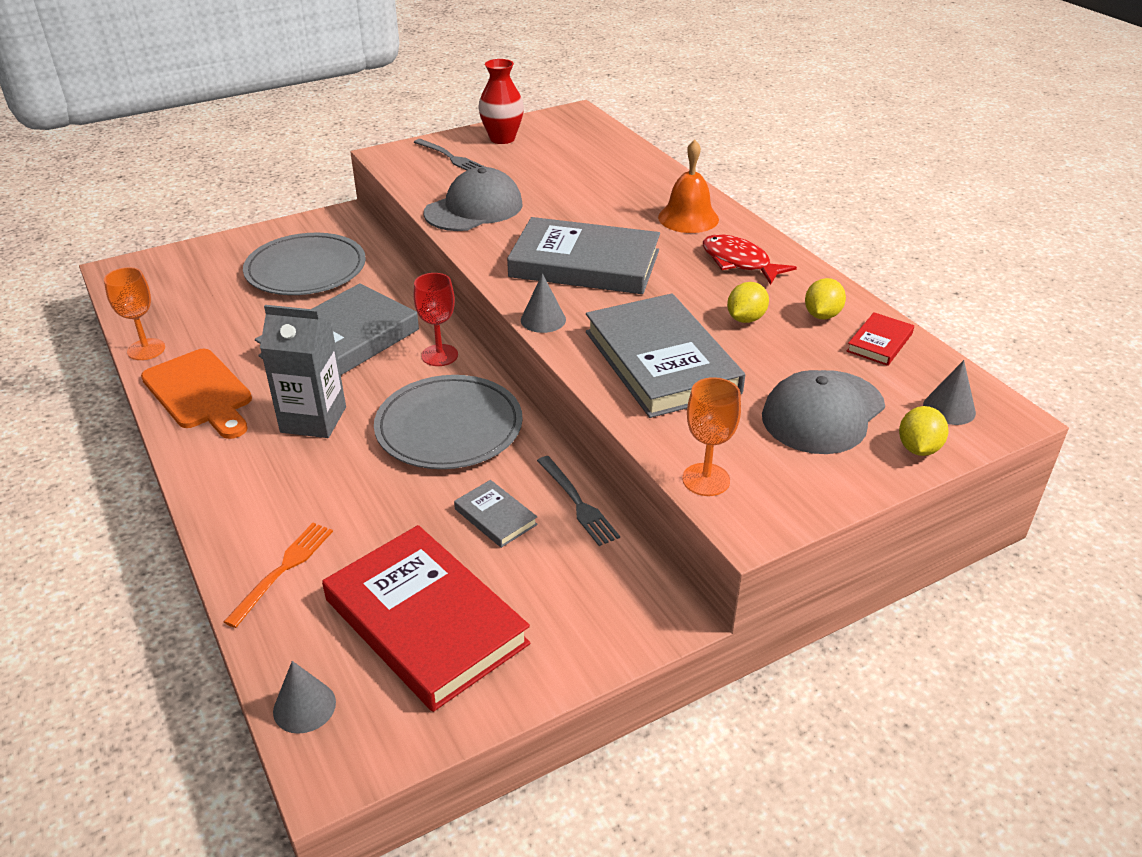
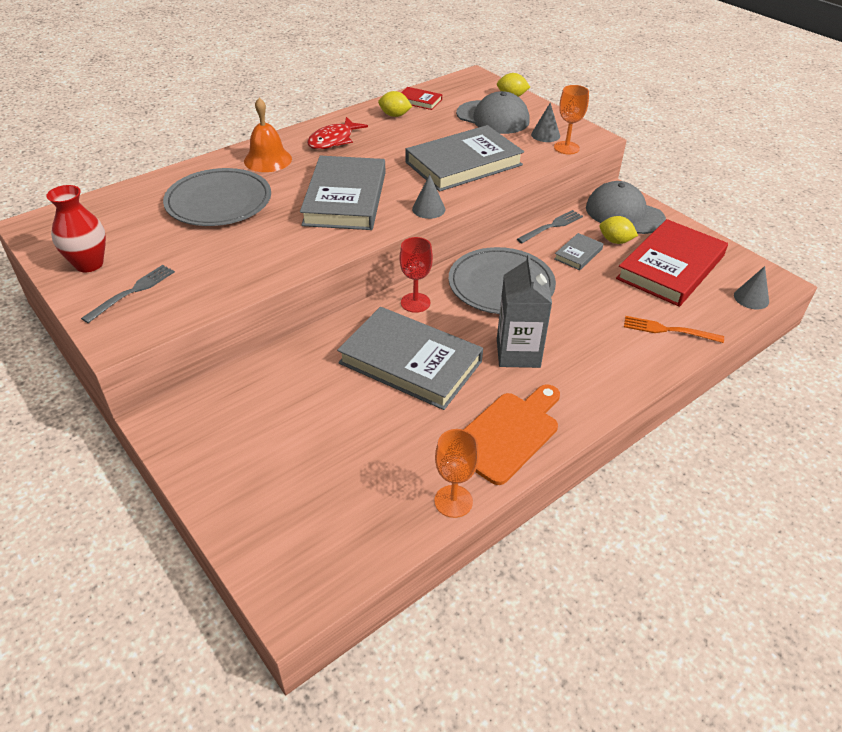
camera: 100 degrees left, 5 degrees up
(306, 269) = (282, 418): grey plate -> grey plate (219, 201)
(474, 209) = (252, 261): grey cap -> grey cap (624, 213)
(745, 319) = (405, 138): yellow lemon -> yellow lemon (615, 241)
(949, 408) = (475, 87): grey cone -> grey cone (545, 135)

